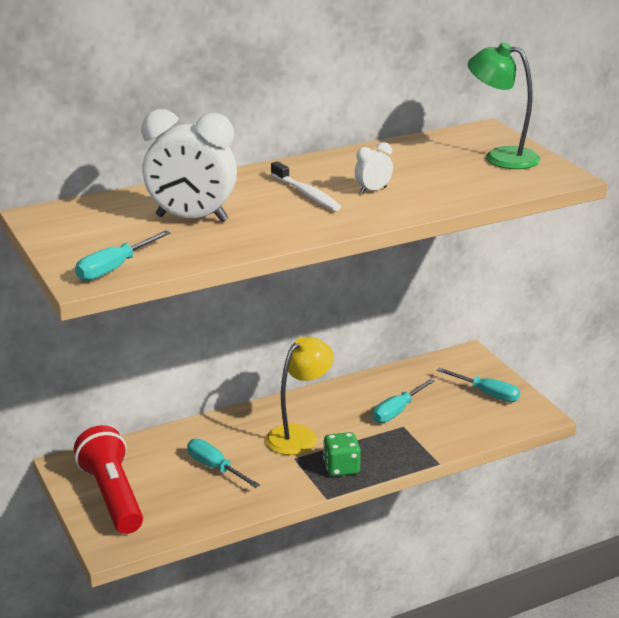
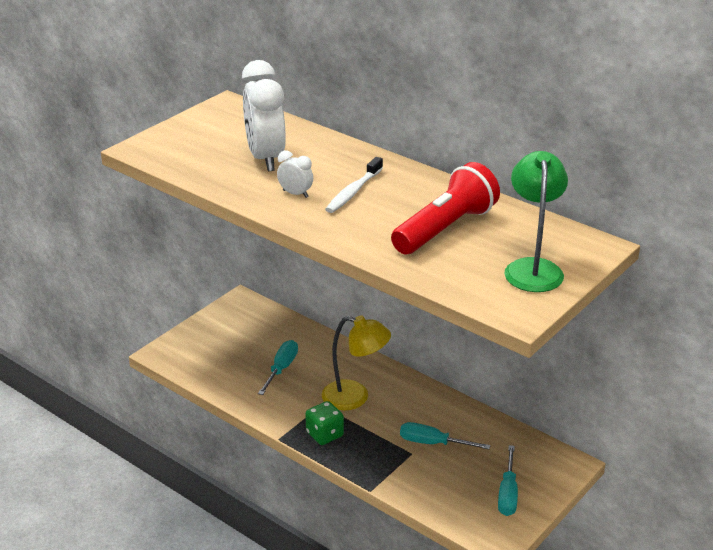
camera: 65 degrees right, 5 degrees up
(112, 495) = (217, 333): red flashlight -> red flashlight (445, 228)
(114, 268) = (162, 154): turquoise screwdriver -> none
(373, 190) = (388, 219): white clock -> white clock (295, 194)

